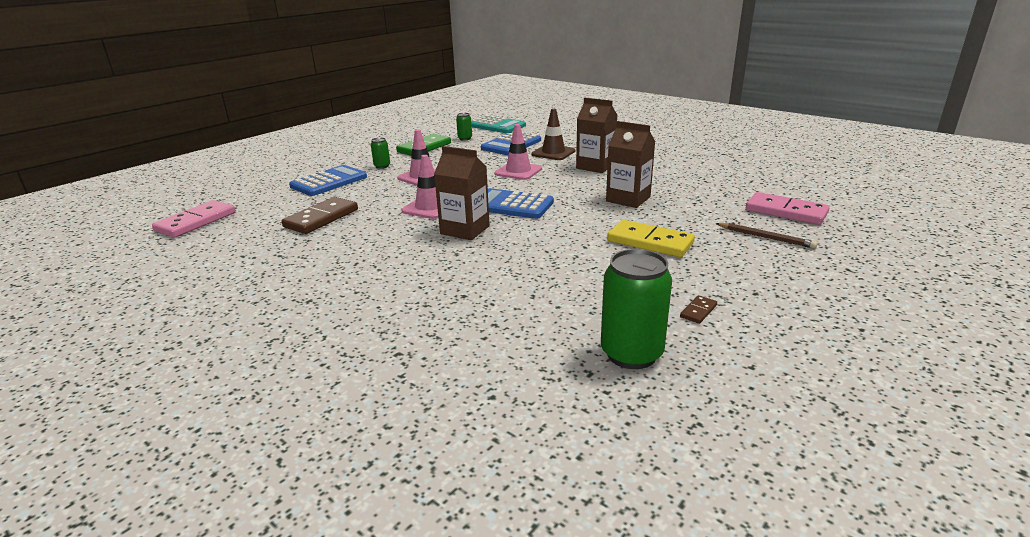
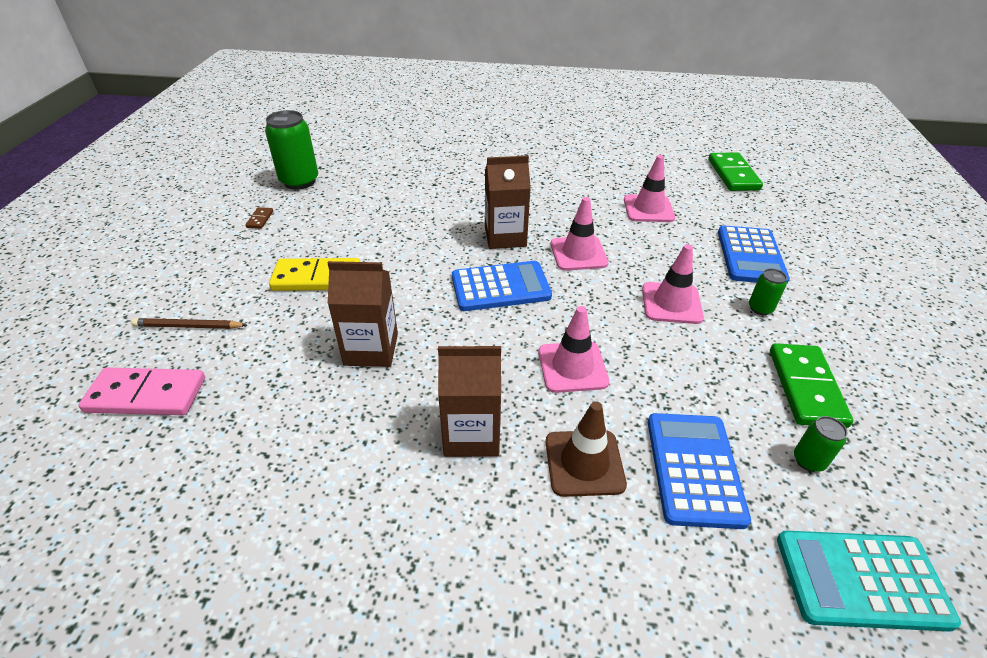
camera: 145 degrees right, 15 degrees up
(196, 222) = (733, 174): pink domino -> green domino
(321, 218) = (648, 209): brown domino -> pink traffic cone

